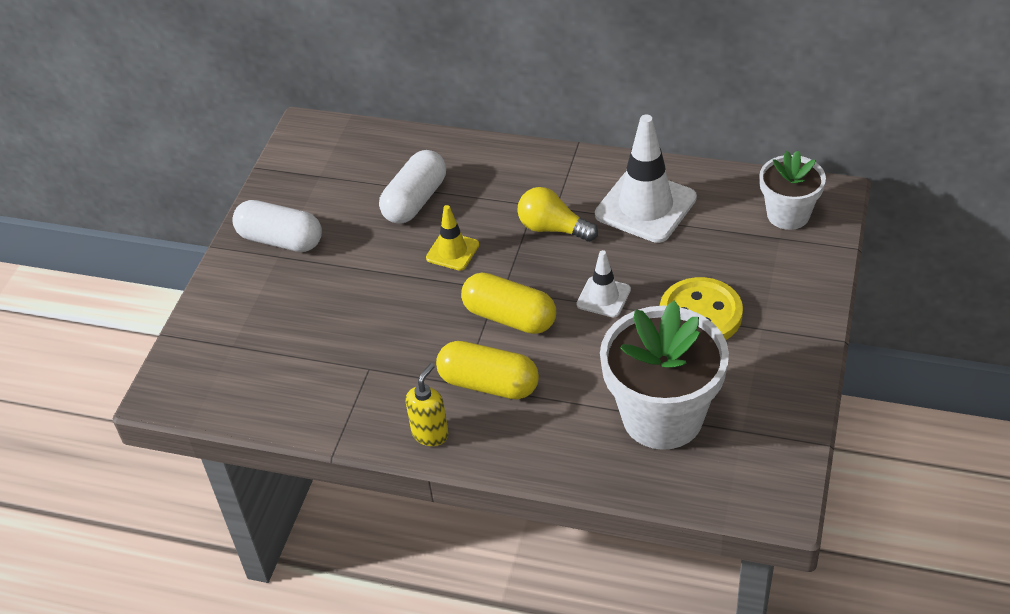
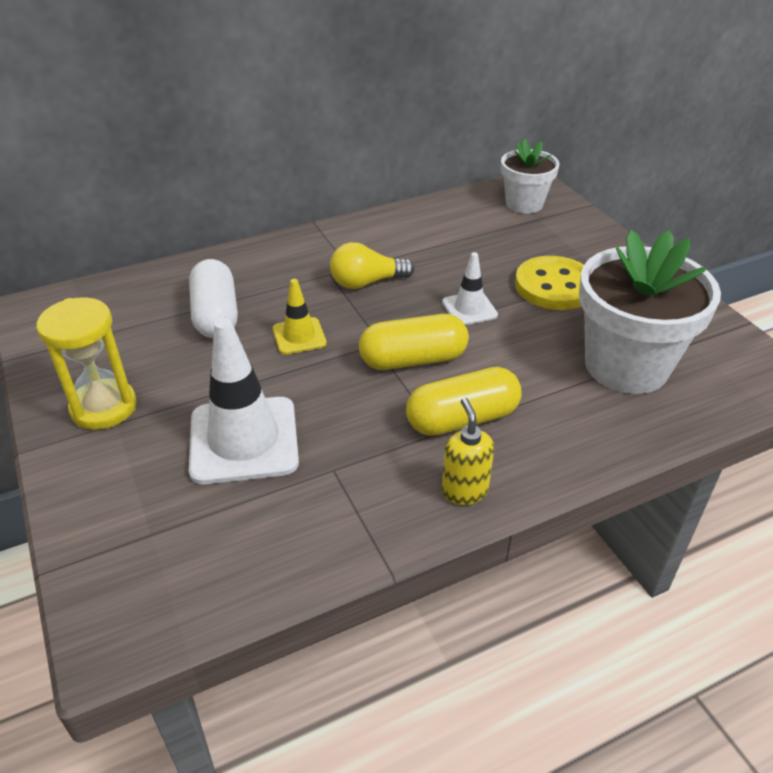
camera: 45 degrees left, 5 degrees down
(280, 240) = (104, 407): white capsule -> yellow hourglass
(645, 206) = (420, 239): white traffic cone -> white traffic cone (244, 440)

